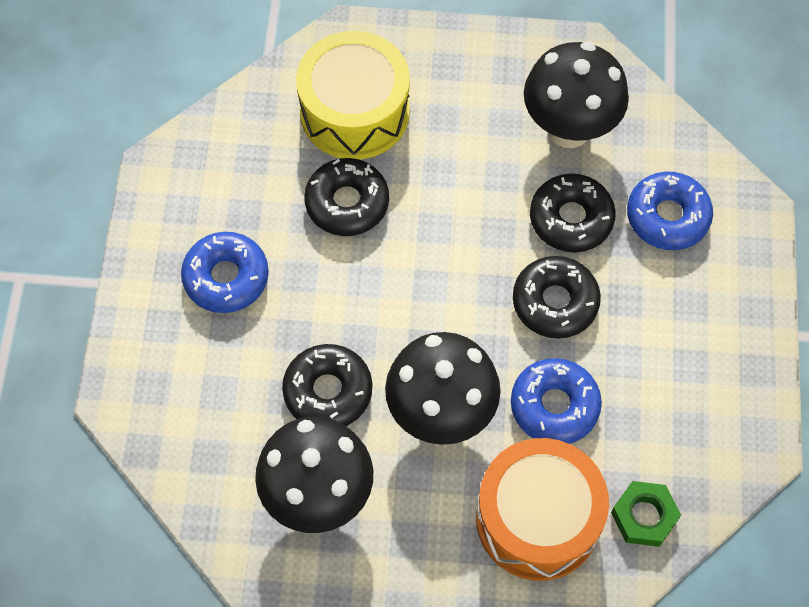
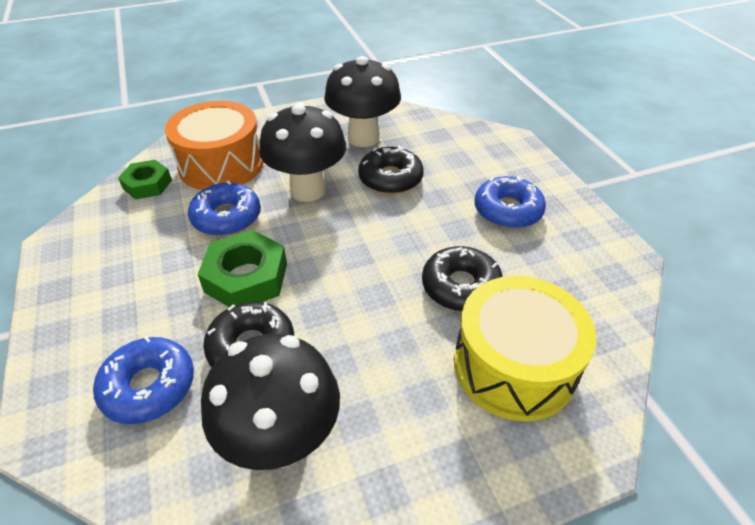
camera: 155 degrees right, 20 degrees down
(555, 302) = (246, 277): black donut -> green nut

